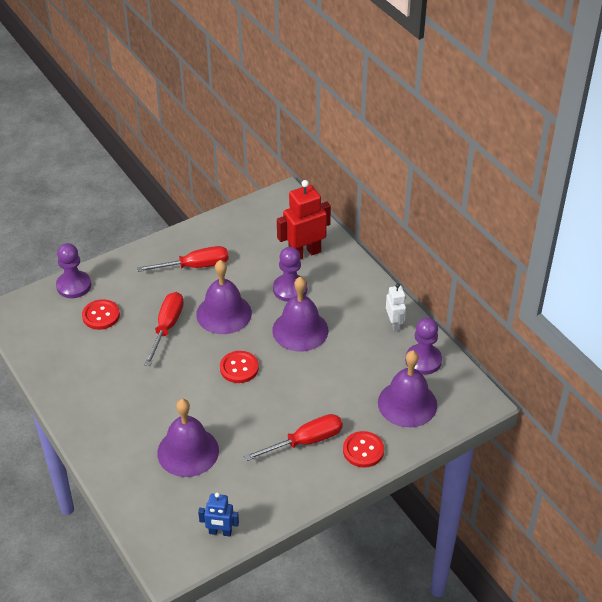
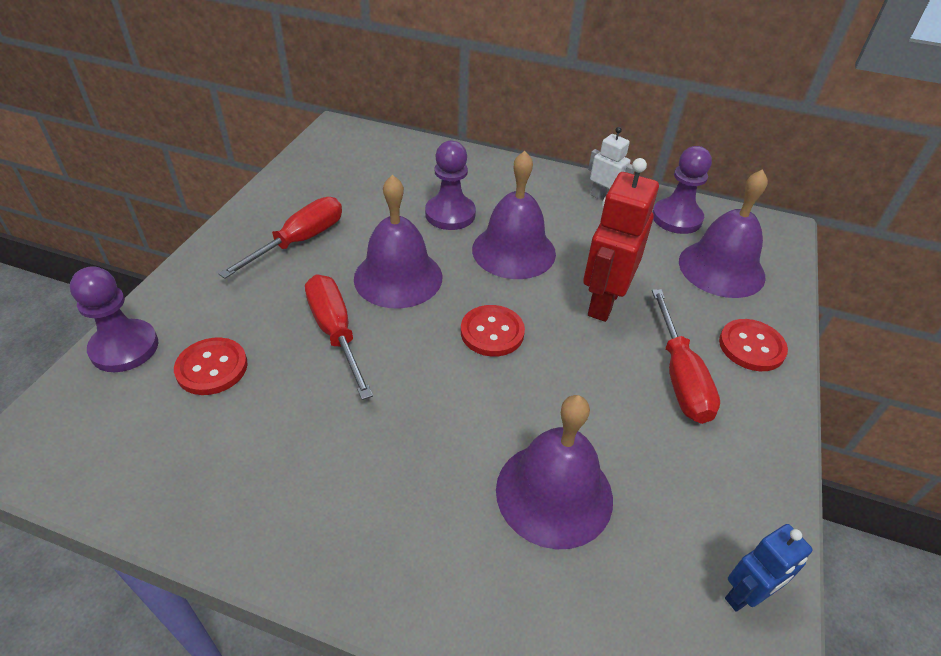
camera: 40 degrees left, 0 degrees up
(304, 253) = (424, 173): red robot -> red robot (603, 302)
(305, 441) = (680, 377): red screwdriver -> red screwdriver turned 150 degrees clockwise

